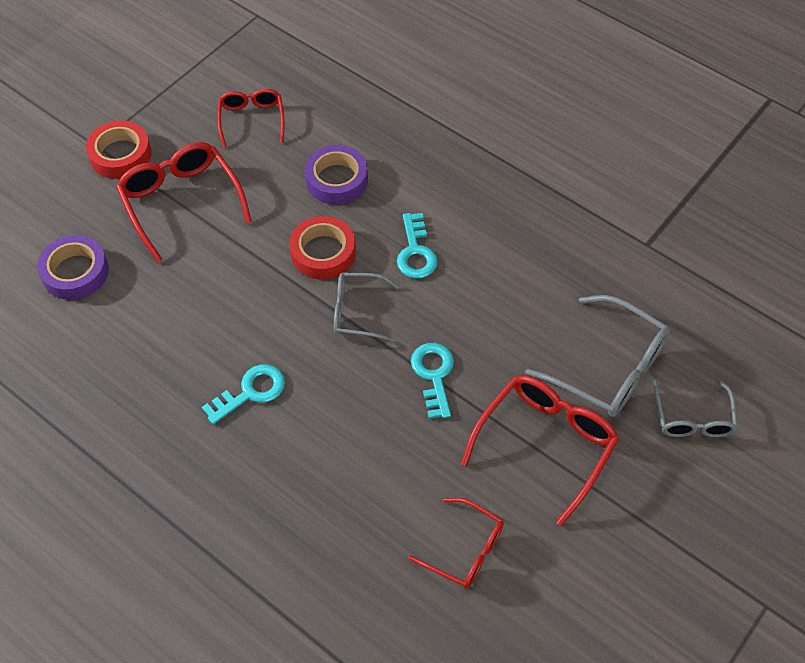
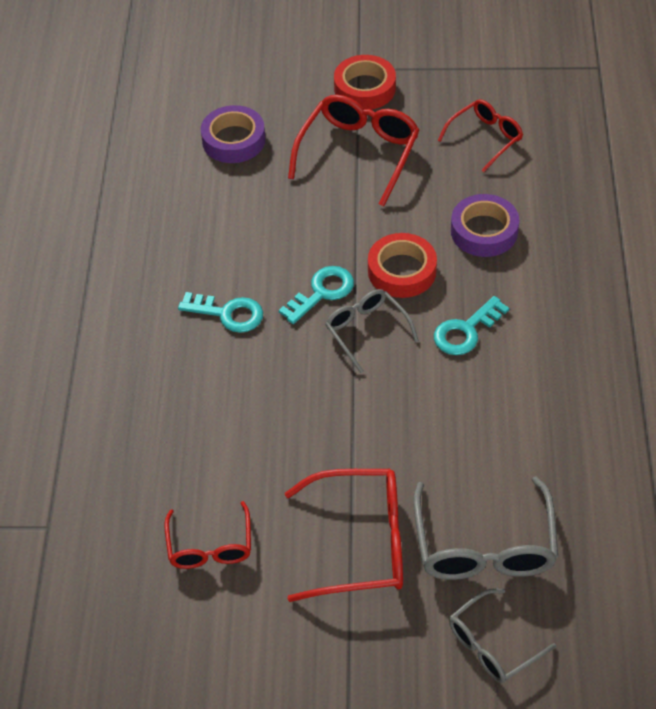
camera: 55 degrees right, 5 degrees down
(433, 375) = (355, 421): turquoise key -> turquoise key (322, 292)

